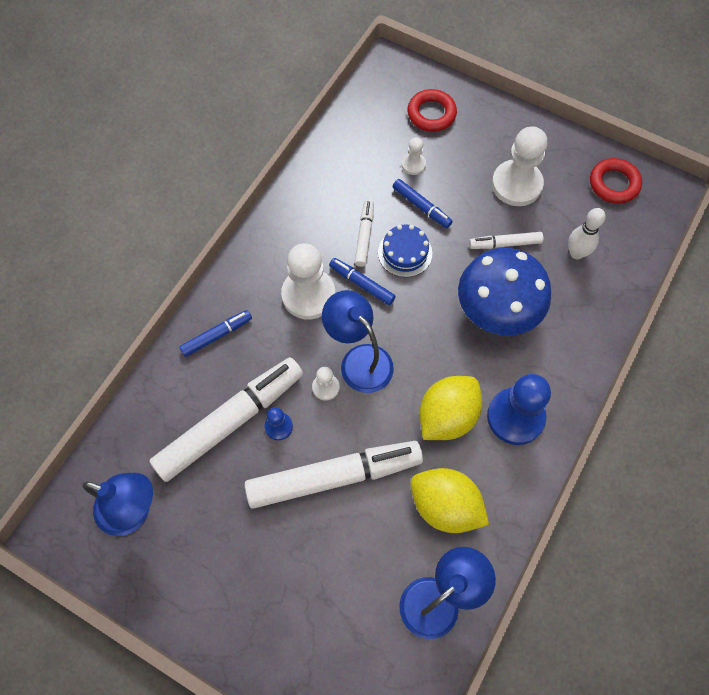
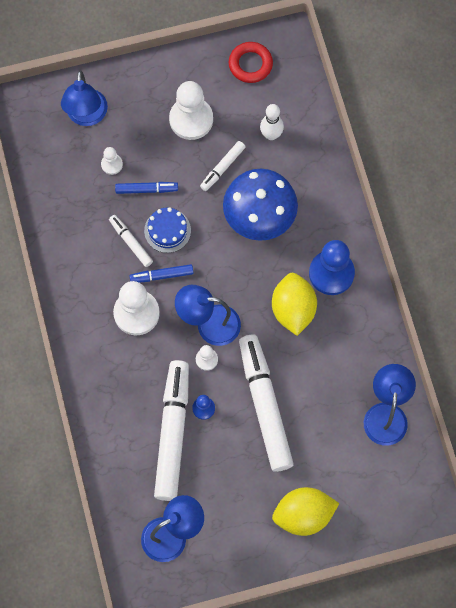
camera: 45 degrees left, 5 degrees up
(217, 335) = (107, 391): blue marker -> none
(334, 477) = (265, 405): white marker -> white marker turned 45 degrees counterclockwise
(431, 114) = (86, 116): red ring -> blue lamp
(445, 506) = (341, 362): yellow lemon -> yellow lemon (303, 515)

